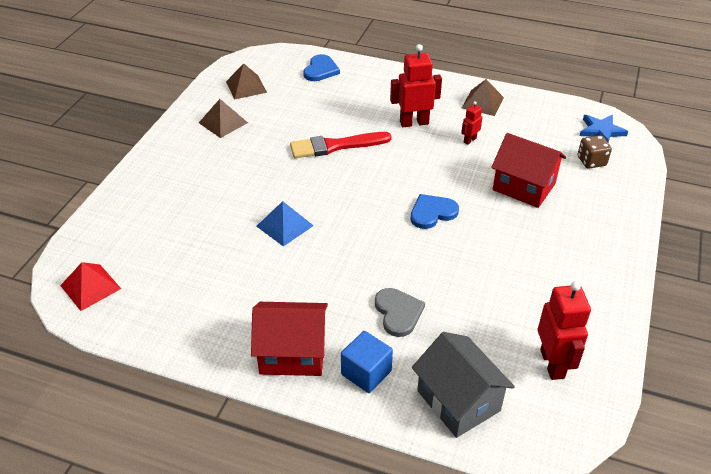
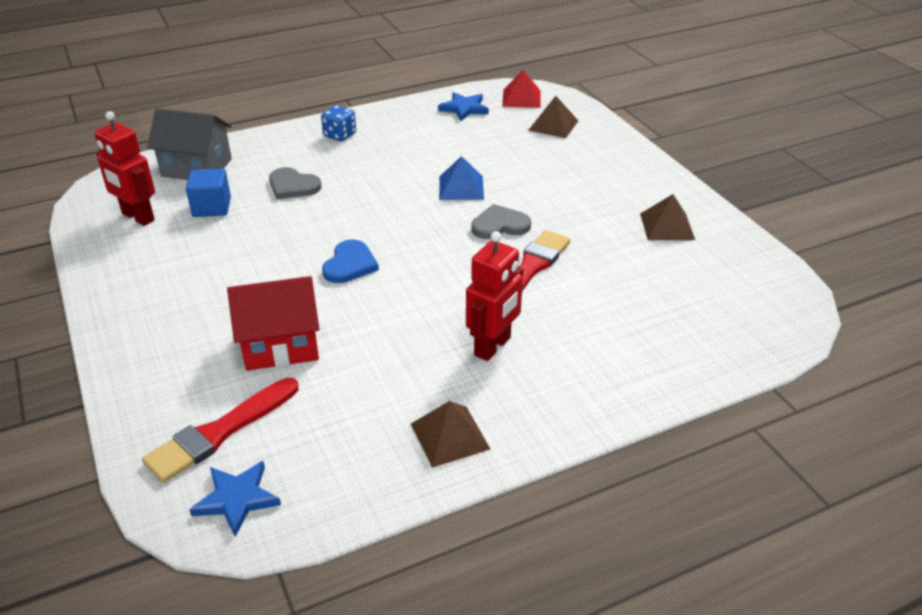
camera: 135 degrees right, 5 degrees down
(151, 309) = (464, 109): none -> blue star
(246, 87) = (727, 272): brown pyramid -> brown pyramid (553, 125)
(292, 353) = (340, 135): red house -> blue dice
(307, 181) = (500, 225): none -> grey heart
(320, 70) = (705, 346): blue heart -> none
(366, 372) = (277, 150): blue cube -> blue cube (211, 207)
(469, 140) = (401, 365): red robot -> none
(591, 161) = (219, 432): brown dice -> red brush

